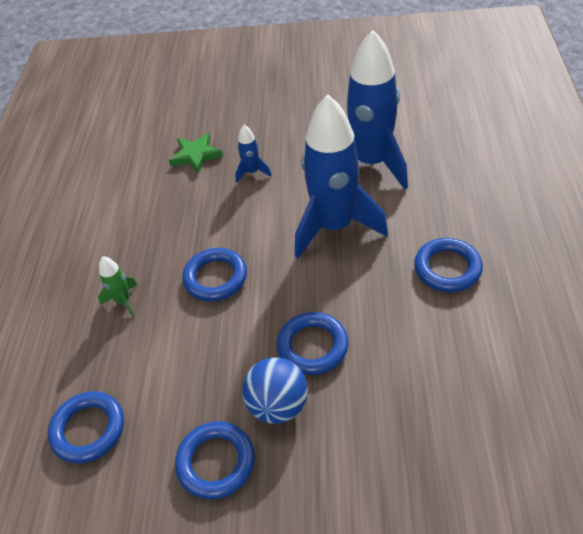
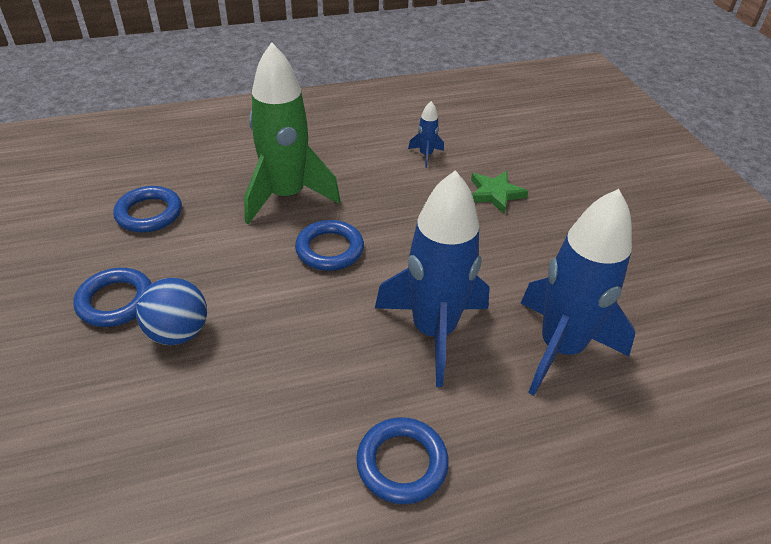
camera: 65 degrees right, 5 degrees down
(123, 301) = (286, 196): green rocket -> green rocket, size x2.41
(252, 172) = (490, 242): blue rocket -> blue rocket (426, 155)
(313, 346) = (255, 346): blue ring -> none

